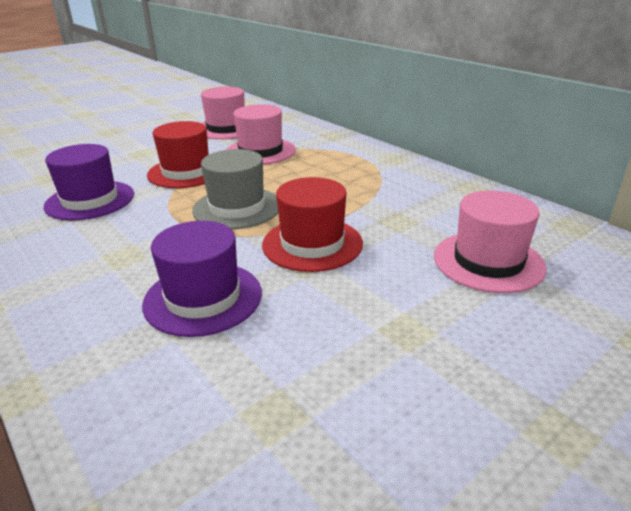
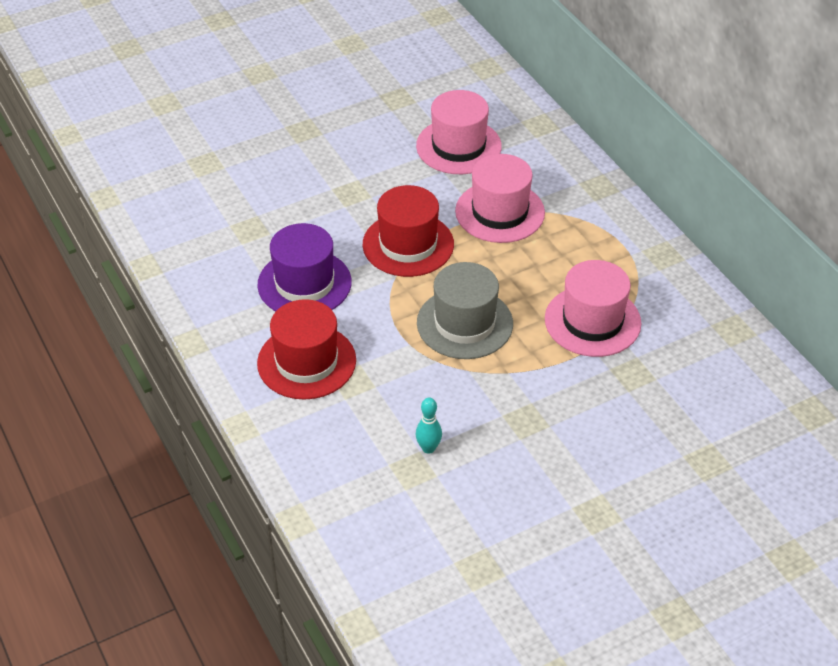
camera: 10 degrees right, 15 degrees up
(203, 298) = (428, 448): purple hat -> turquoise bowling pin
(312, 244) = (536, 394): red hat -> red hat (306, 362)
(488, 261) = (701, 447): pink hat -> pink hat (592, 321)

